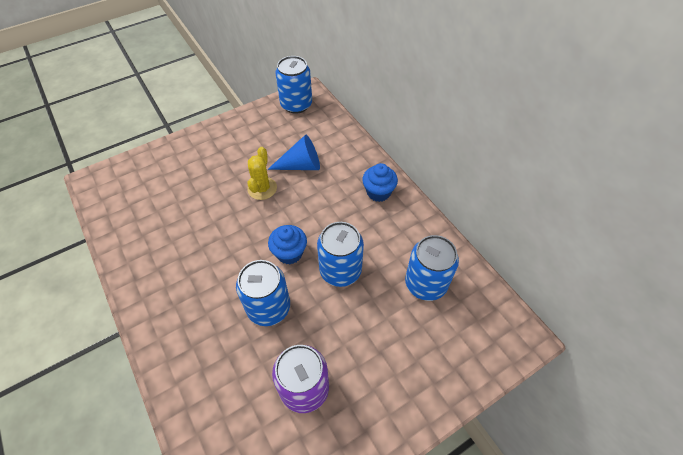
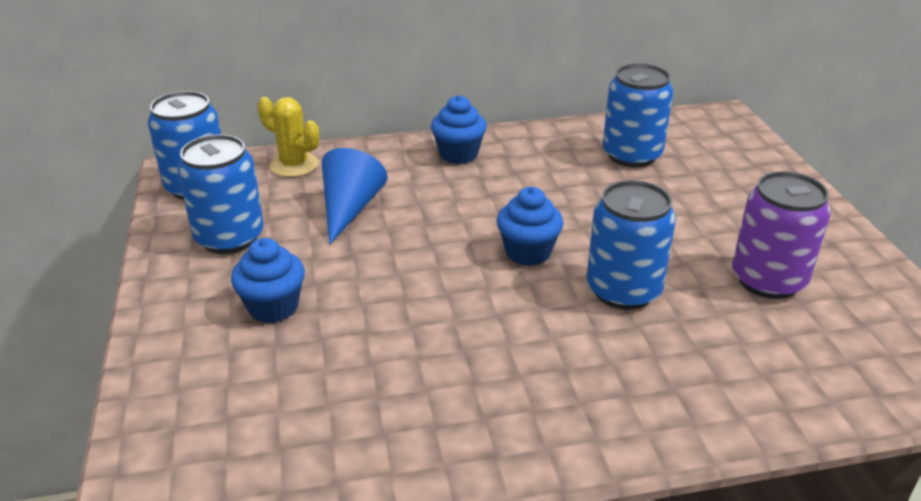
camera: 70 degrees left, 20 degrees down
(213, 168) = (273, 307): none -> blue cupcake
(262, 188) = (370, 257): yellow cactus -> yellow cactus (294, 165)
(340, 270) = (582, 213): blue can -> blue can (229, 237)

